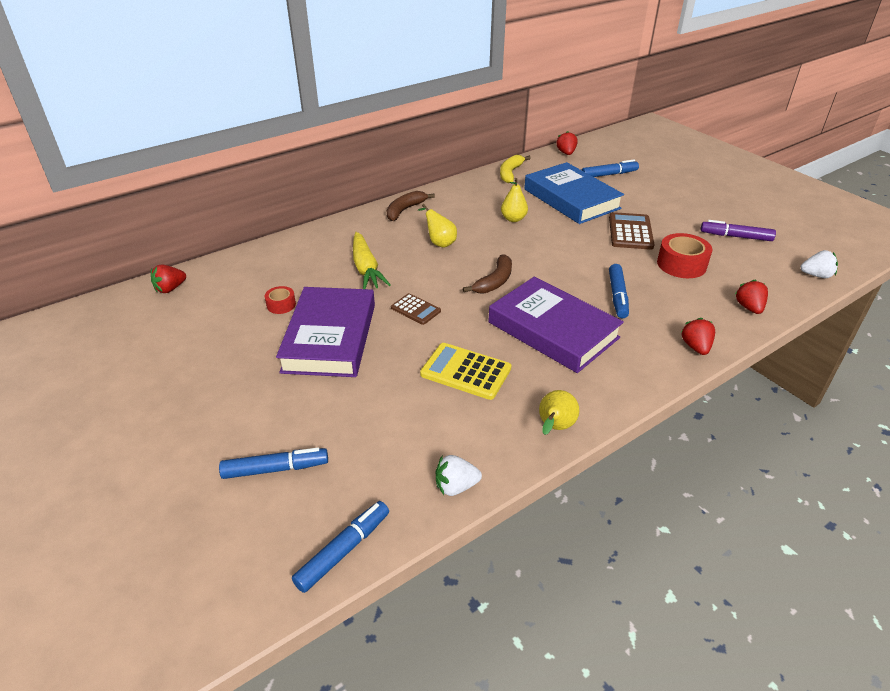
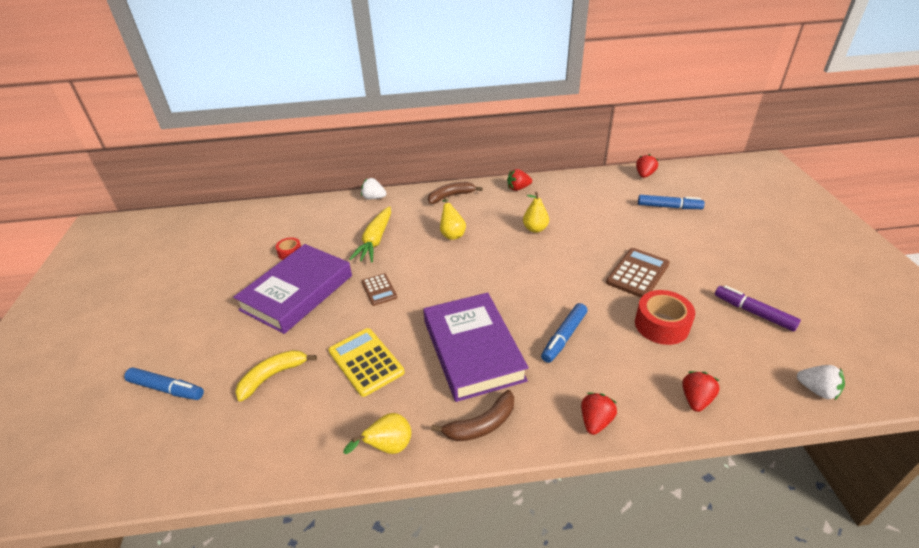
camera: 30 degrees right, 0 degrees up
(170, 289) = (235, 217): red strawberry -> red strawberry (518, 188)
(344, 550) = (145, 480): blue marker -> none
(456, 486) = (264, 465): white strawberry -> white strawberry (374, 198)
(494, 281) = (464, 285): brown banana -> brown banana (481, 425)
(510, 173) = (572, 183): yellow banana -> yellow banana (273, 376)
(571, 199) = (608, 223): blue book -> none

